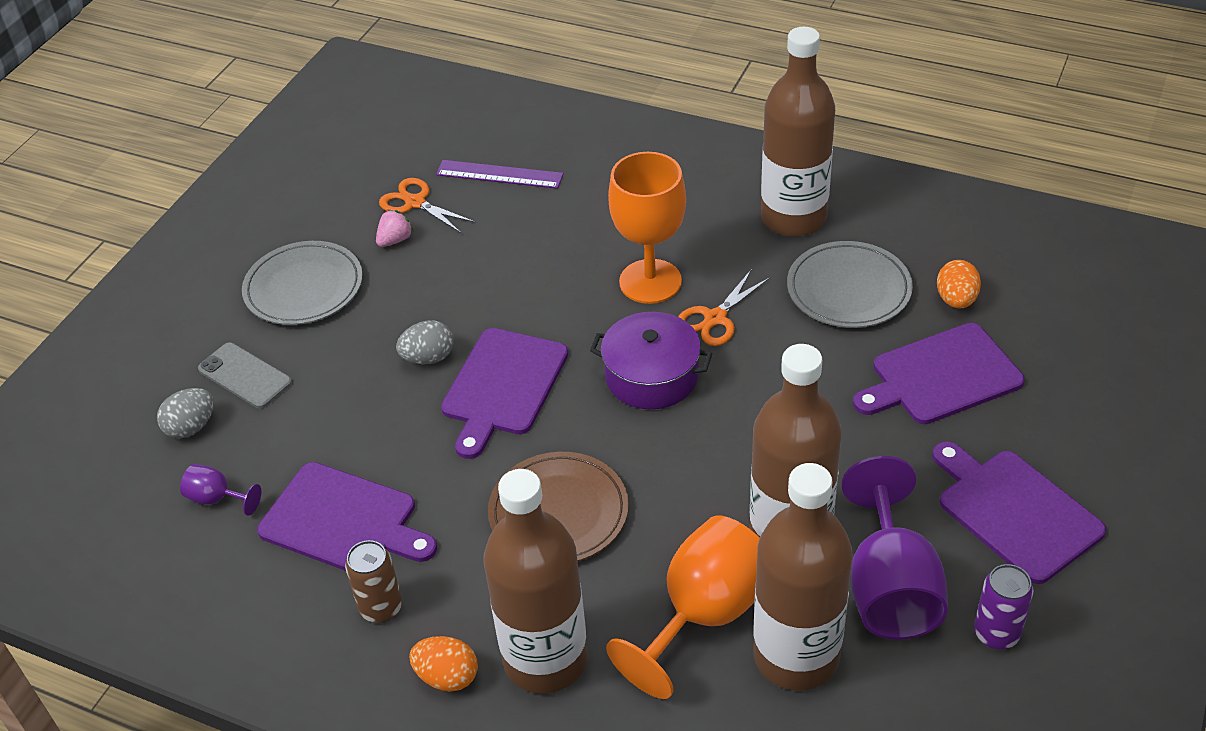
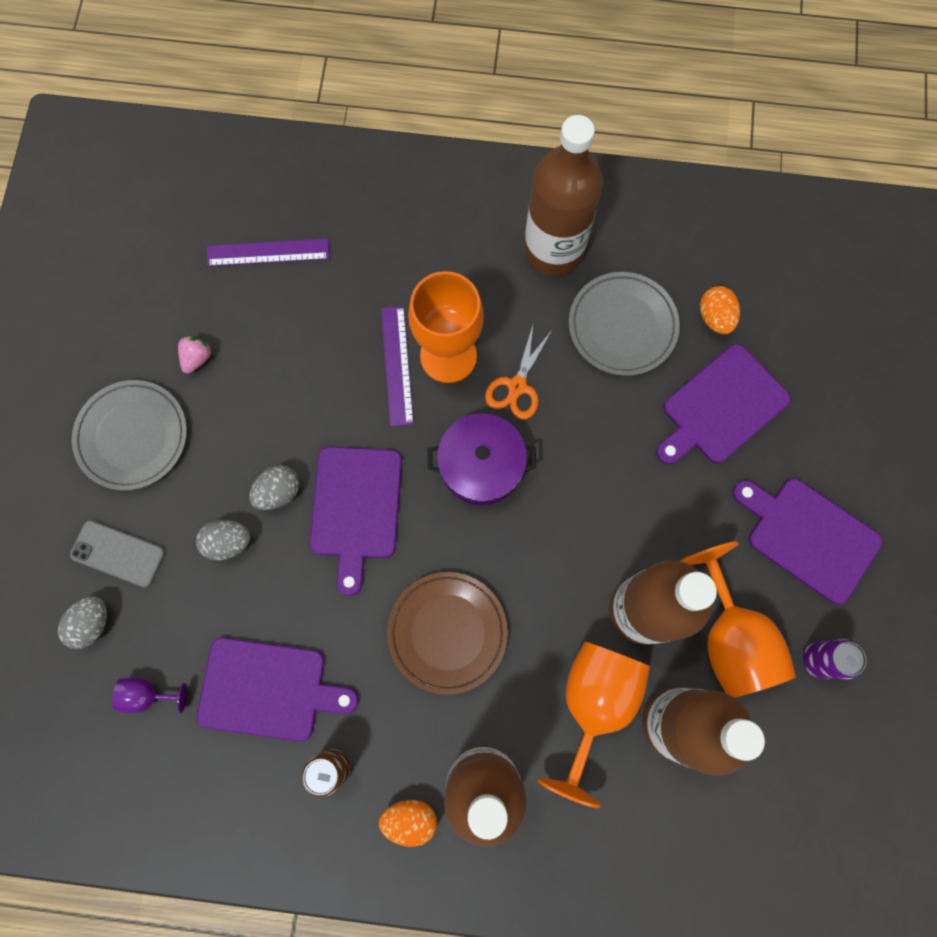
camera: 20 degrees left, 30 degrees up
(358, 388) = (228, 542): none -> grey egg
(415, 203) = (200, 306): orange scissors -> none
(594, 280) = (397, 365): none -> purple ruler
(890, 588) = (730, 637): purple goblet -> orange goblet

